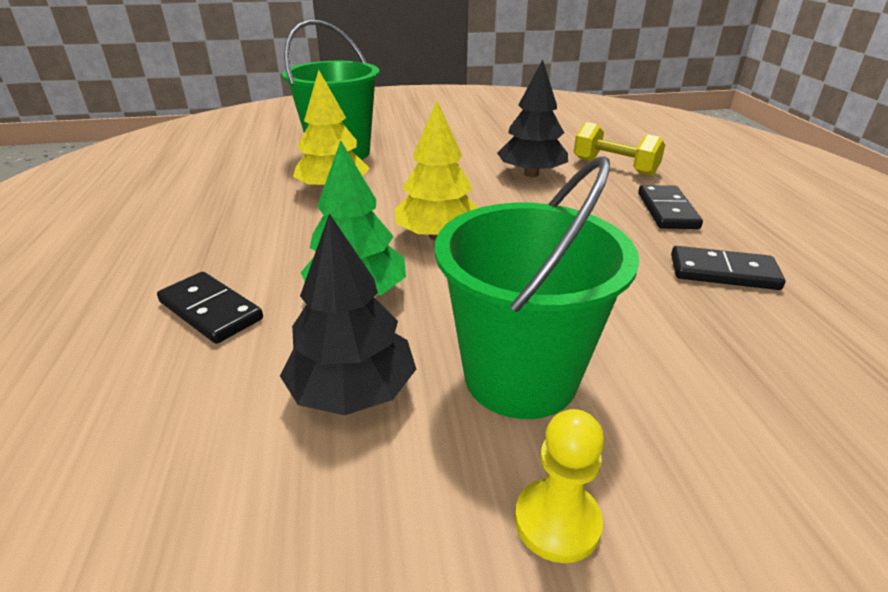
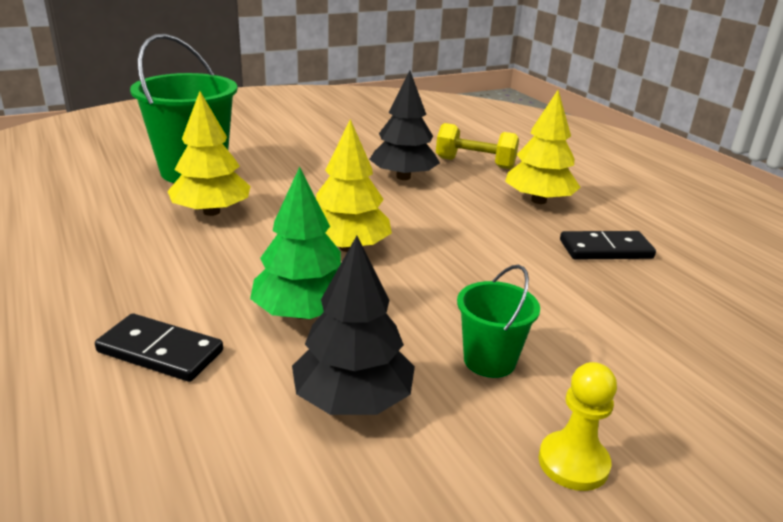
camera: 20 degrees left, 5 degrees down
(520, 376) = (489, 360): green bucket -> green bucket, size x0.52
(667, 210) = (538, 200): black domino -> yellow tree

